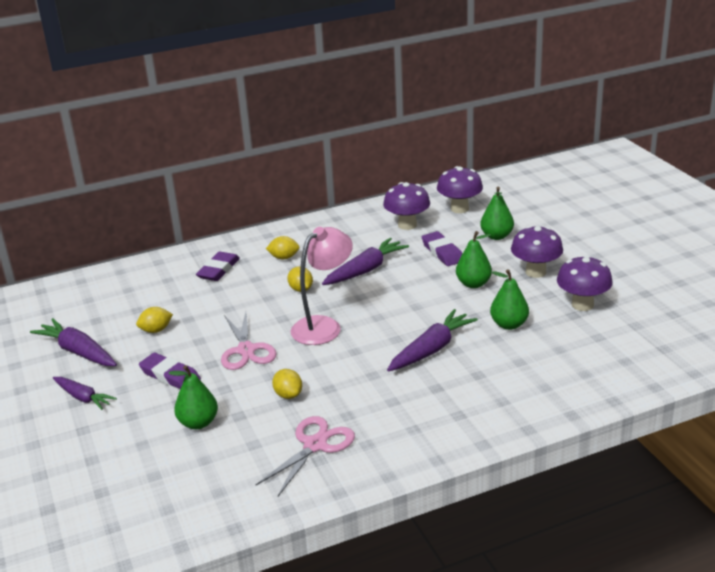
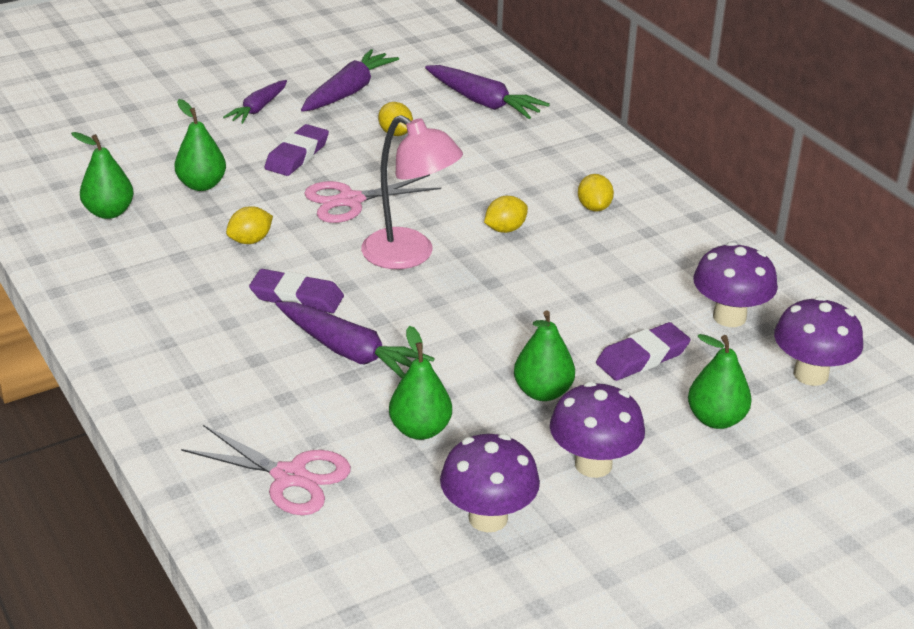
camera: 80 degrees right, 5 degrees up
(218, 270) = (549, 159): purple eraser -> purple eraser (297, 297)
(225, 472) = (109, 212): none -> green pear
(315, 445) = (146, 268): pink scissors -> pink scissors (289, 476)
(365, 270) = (569, 282): purple carrot -> purple carrot (483, 102)

